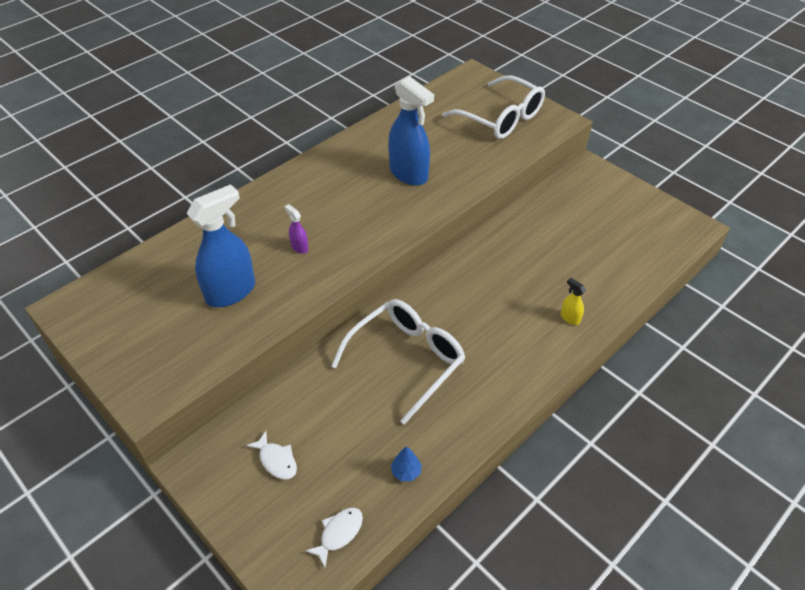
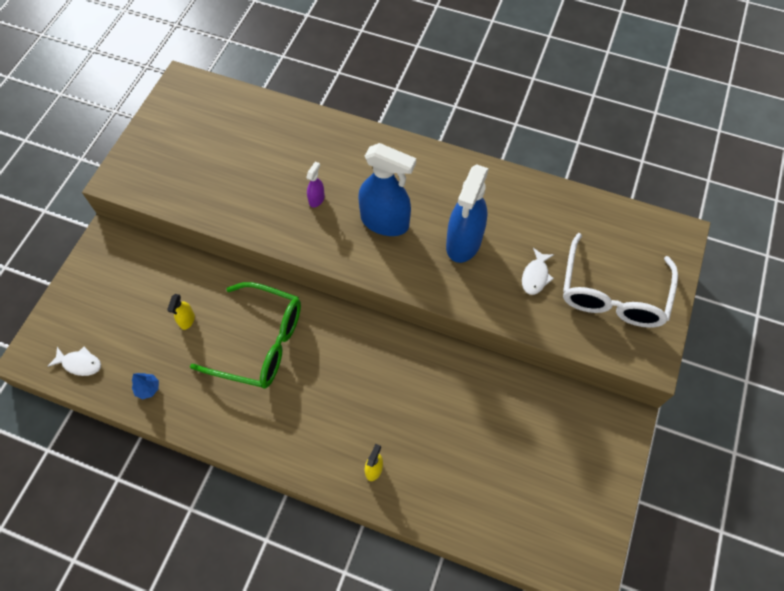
camera: 65 degrees right, 15 degrees up
(231, 292) = (243, 176): blue spray bottle -> blue spray bottle (385, 222)
(276, 460) = (127, 292): white fish -> white fish (535, 276)
(346, 413) = (187, 320): none -> yellow spray bottle
(407, 359) = (261, 343): white glasses -> green glasses

